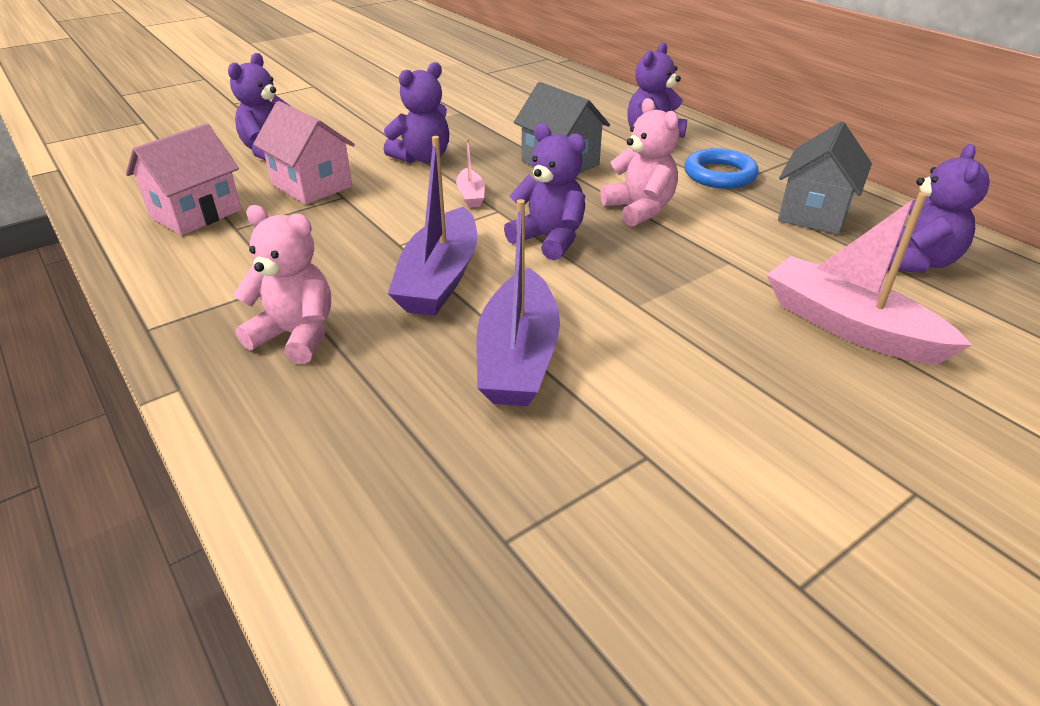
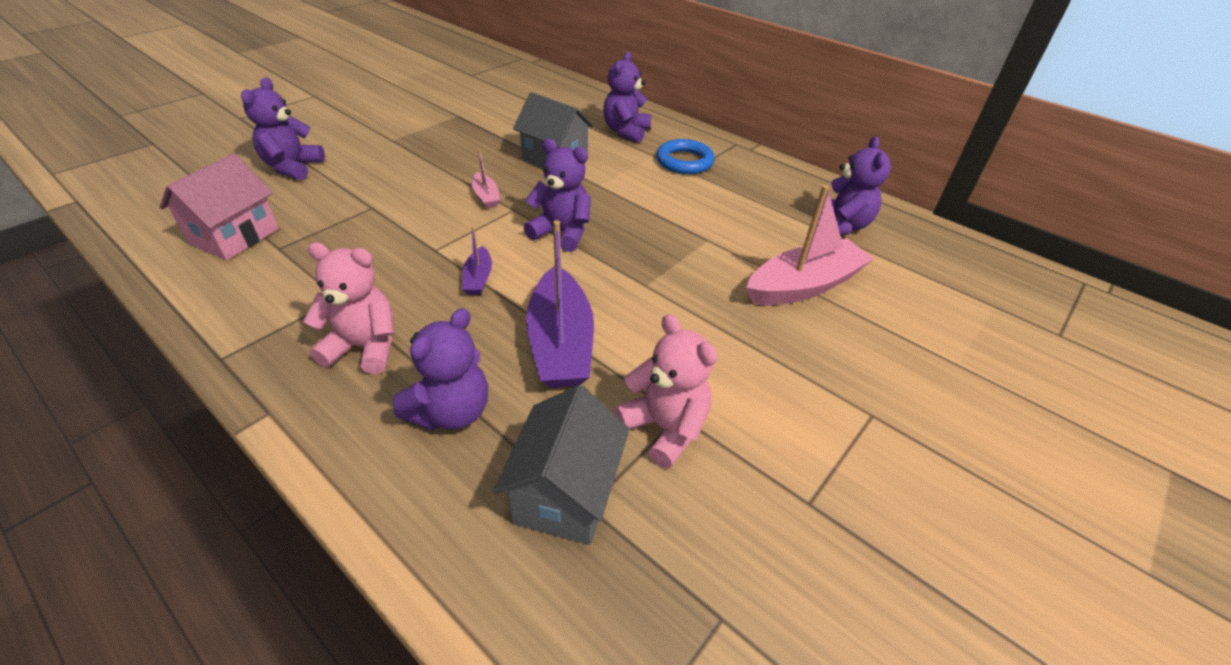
camera: 15 degrees left, 5 degrees up
(311, 185) = (339, 198): pink house -> none
(422, 158) = (434, 163): purple teddy bear -> purple teddy bear (451, 412)
(440, 278) = (478, 278): purple boat -> purple boat, size x0.48
(639, 209) = (628, 198): pink teddy bear -> pink teddy bear (664, 428)
(814, 213) = (761, 190): grey house -> grey house (565, 494)
(849, 326) = (804, 286): pink boat -> pink boat turned 120 degrees clockwise

